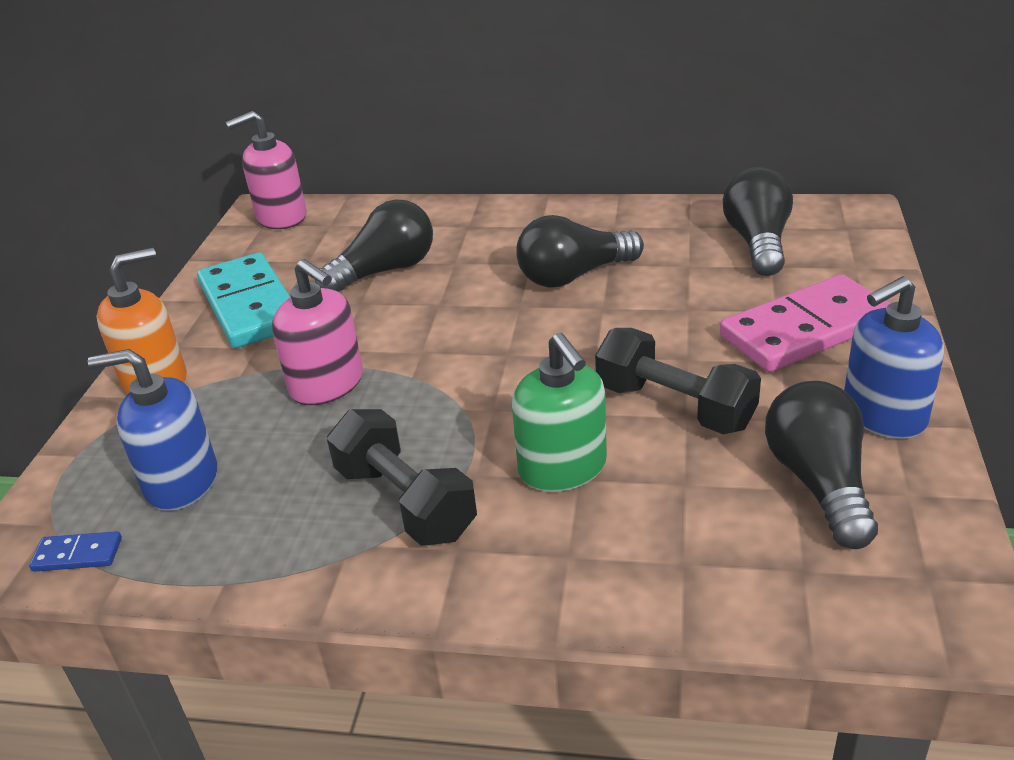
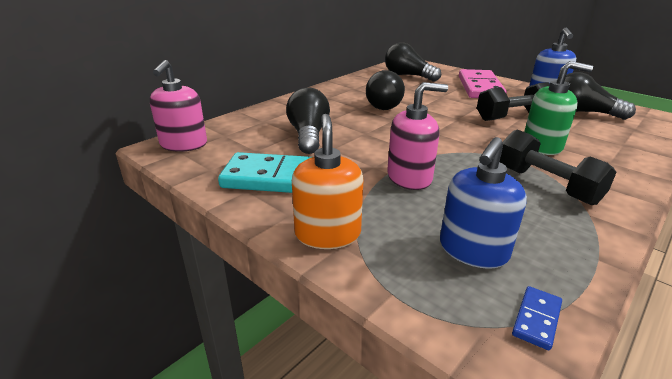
camera: 60 degrees left, 5 degrees down
(405, 502) = (546, 185): black dumbbell -> black dumbbell turned 60 degrees clockwise

